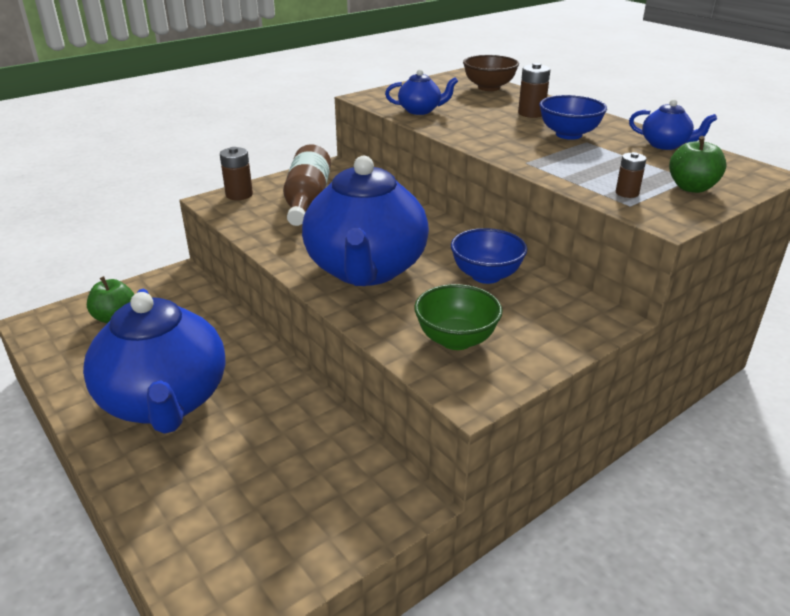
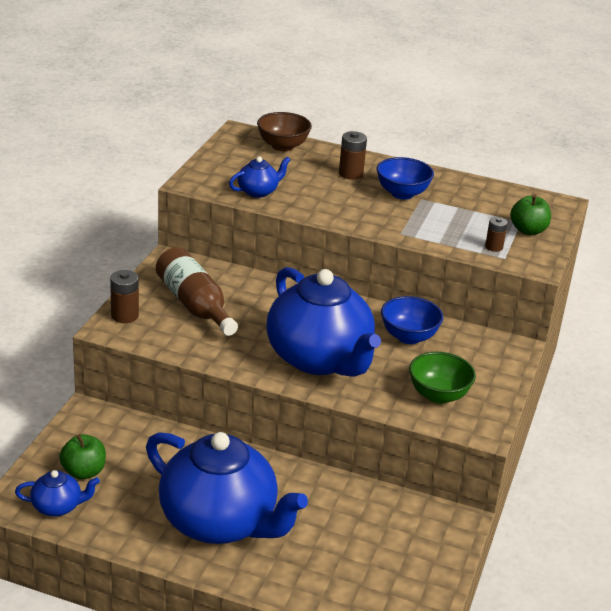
camera: 35 degrees left, 0 degrees up
(665, 145) = (478, 188): blue teapot -> blue teapot (58, 507)

